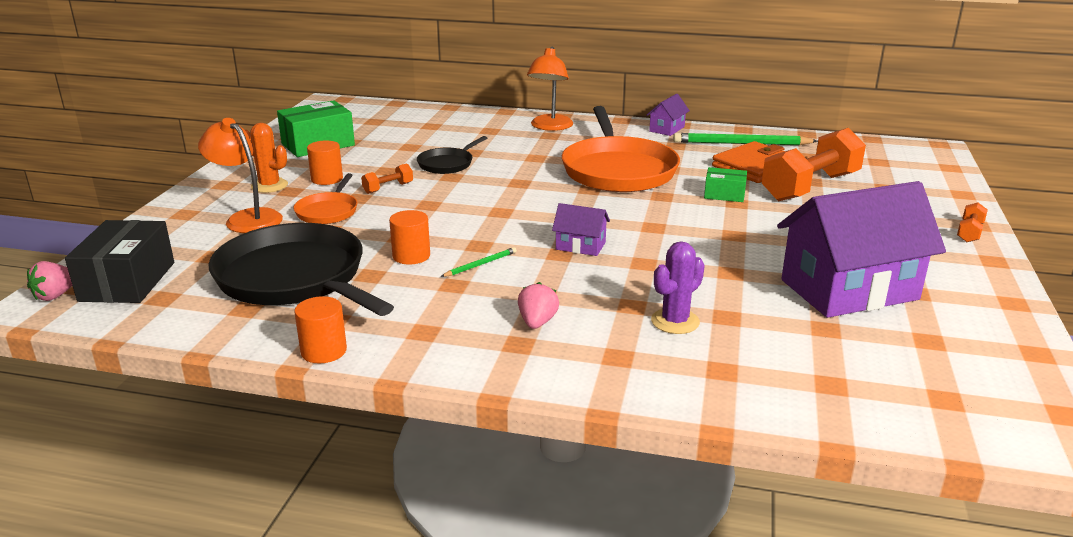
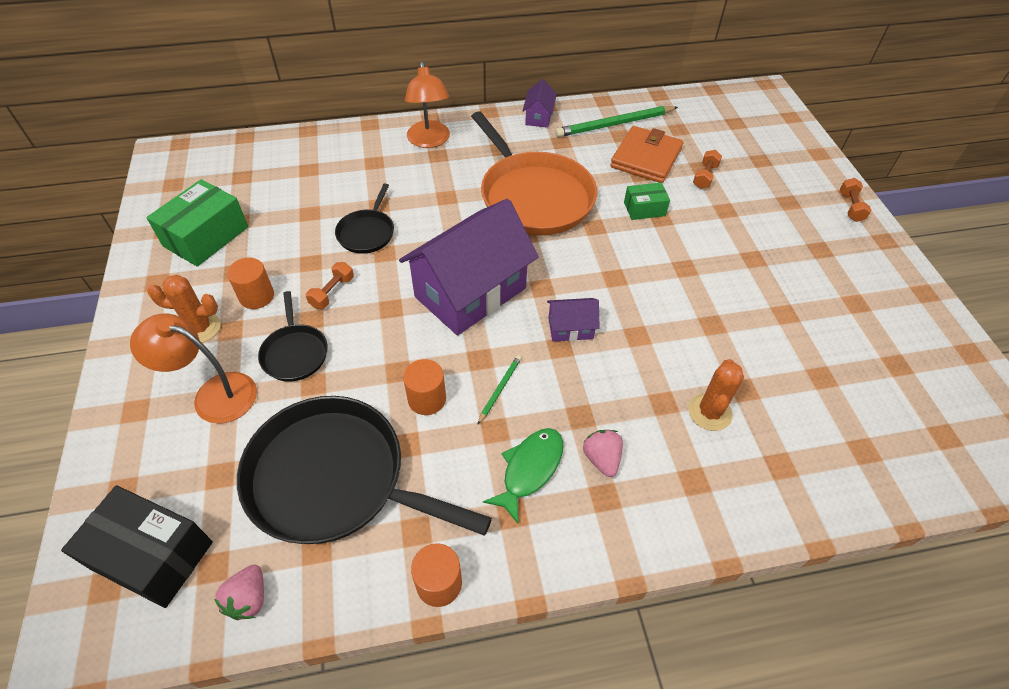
camera: 25 degrees left, 25 degrees up
(55, 295) = (82, 614): pink strawberry -> pink strawberry (249, 599)
(127, 281) = (152, 555): black box -> black box turned 45 degrees counterclockwise
(328, 211) = (295, 353): orange pan -> black pan
(463, 312) = (529, 469): none -> green fish
(675, 321) = (709, 412): purple cactus -> orange cactus
(810, 187) = (705, 176): orange dumbbell -> orange dumbbell, size x0.42
(849, 290) = (810, 317): purple house -> purple house (470, 292)

